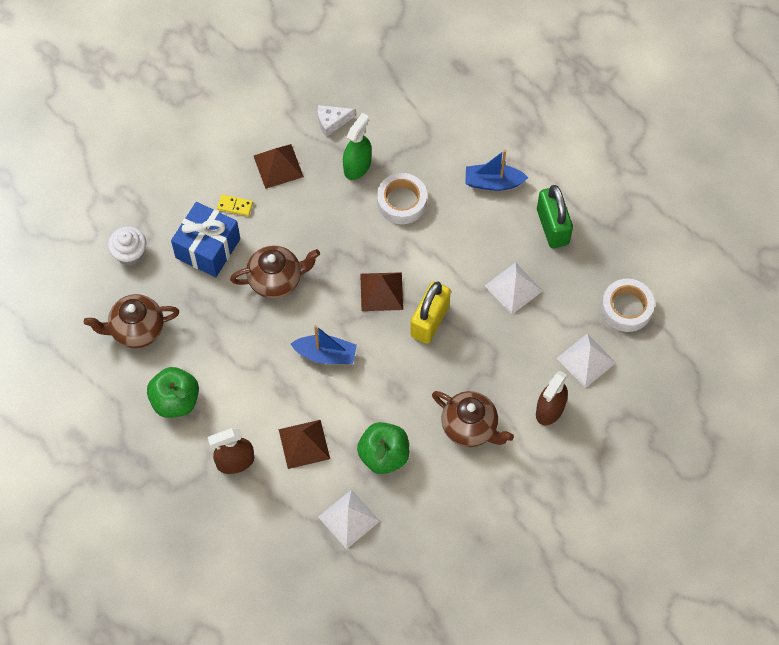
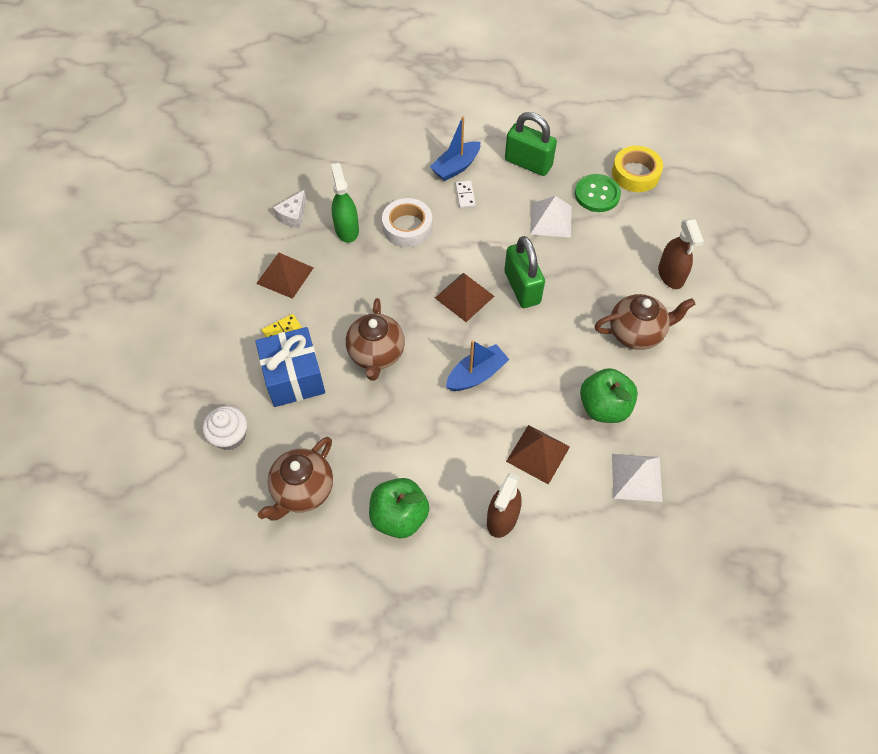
camera: 45 degrees left, 5 degrees down
(276, 280) = (376, 354): brown teapot -> brown teapot turned 150 degrees clockwise
(430, 321) = (522, 287): yellow padlock -> green padlock
(473, 212) = (465, 195): none -> white domino
(574, 298) = (597, 194): none -> green button
(586, 360) = (652, 225): white pyramid -> none
(626, 308) = (635, 174): white tape -> yellow tape

